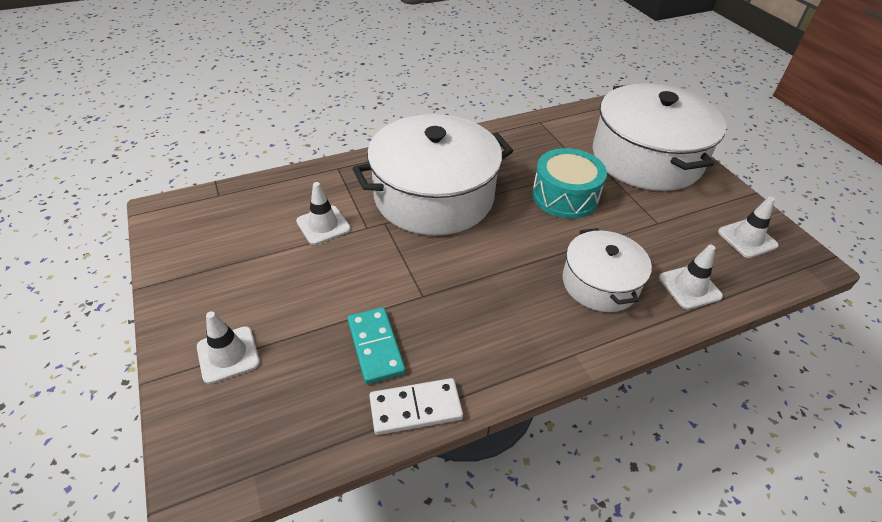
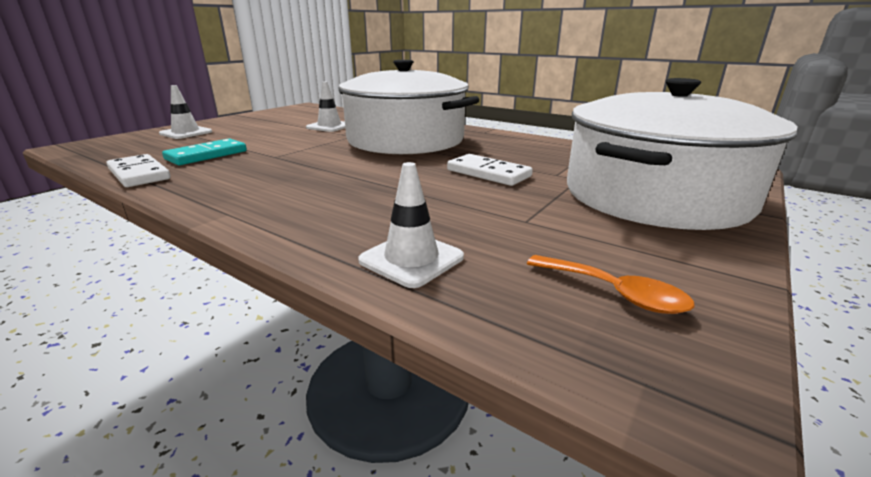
camera: 60 degrees right, 20 degrees down
(565, 196) = (488, 173): turquoise drum -> white domino
(600, 283) = (358, 208): white pot -> none
(747, 239) = (614, 293): white traffic cone -> orange spoon

